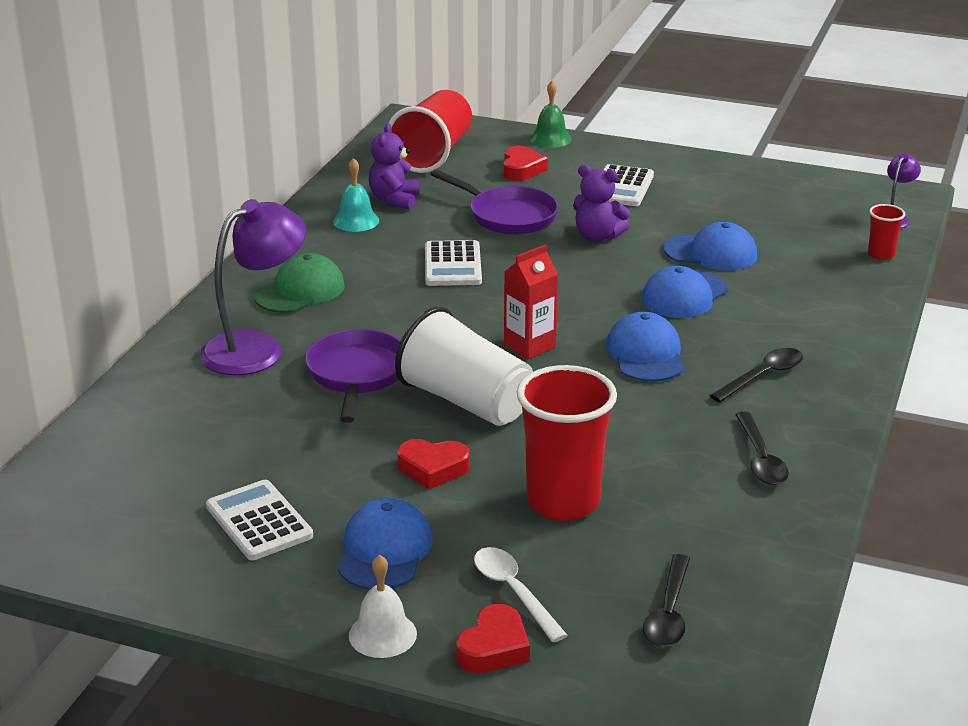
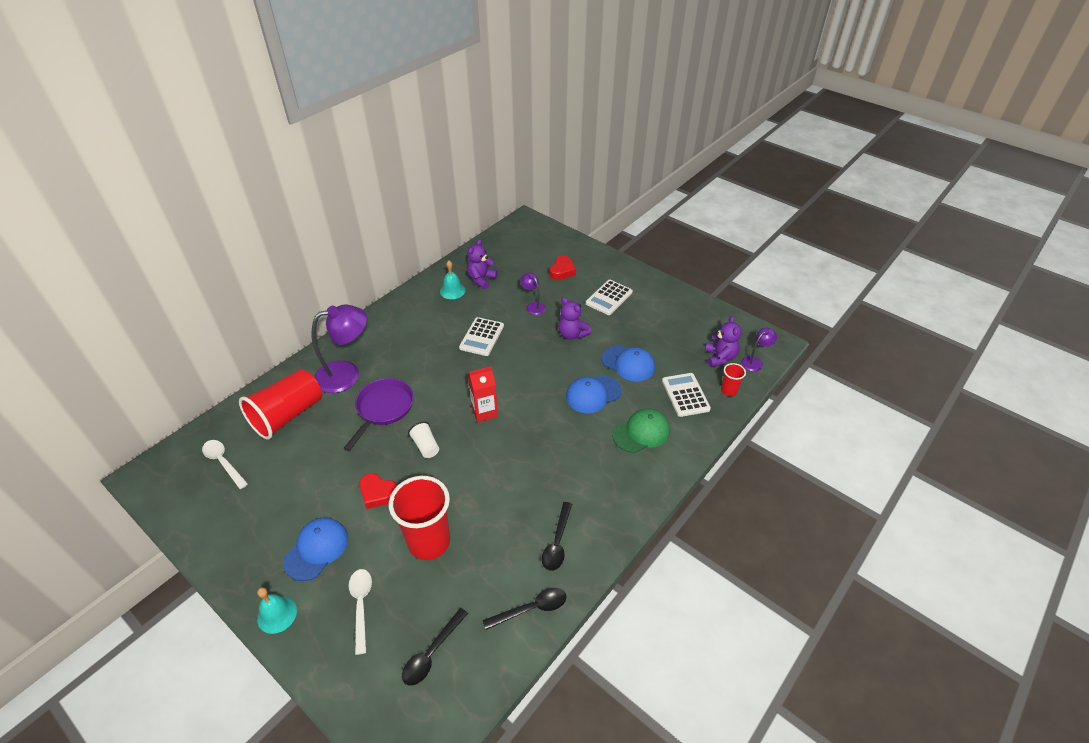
camera: 20 degrees right, 15 degrees up
(126, 491) = (223, 462): none -> white spoon
(259, 521) = (270, 506): white calculator -> white calculator (685, 395)
(300, 291) = (393, 337): green cap -> green cap (641, 432)
(382, 634) = (277, 614): white bell -> turquoise bell
(433, 154) = (522, 249): red cup -> red cup (287, 415)
(466, 402) = (425, 446): white cup -> white cup, size x0.46
(494, 648) = (325, 646): red heart -> none
(508, 216) = (533, 306): purple pan -> purple lamp
(550, 139) = (592, 250): green bell -> none
(645, 354) = (543, 436): blue cap -> none
(763, 376) = (599, 474): black spoon -> black spoon (531, 609)
(841, 222) = (720, 357): none -> purple teddy bear

